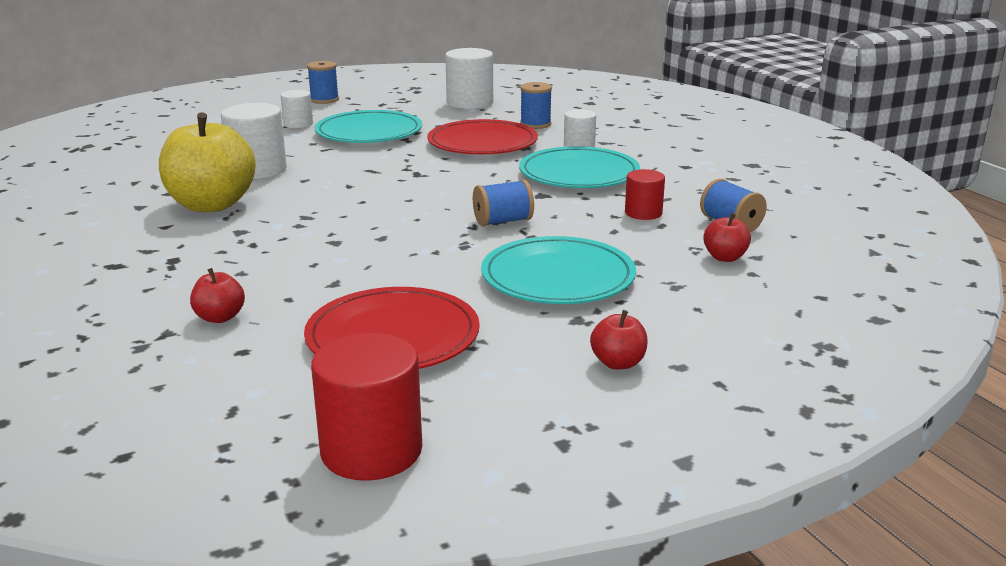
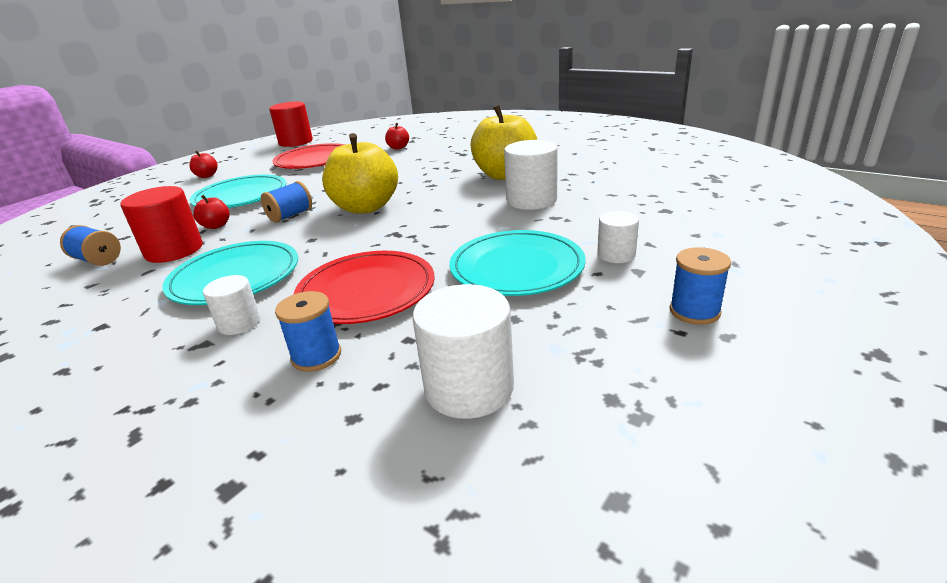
camera: 155 degrees right, 5 degrees up
(413, 208) = (365, 207): none -> yellow apple
(643, 213) = (174, 250): red cylinder -> red cylinder, size x1.71
(725, 257) = (122, 232): red apple -> red apple (216, 226)

